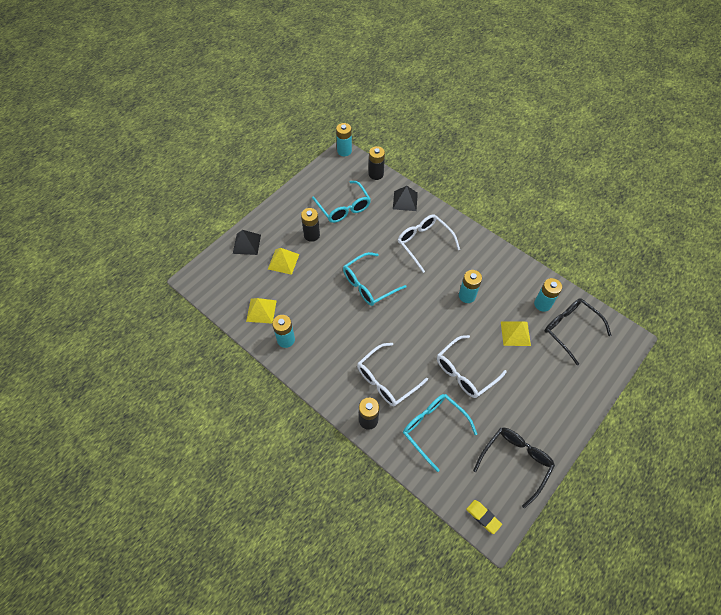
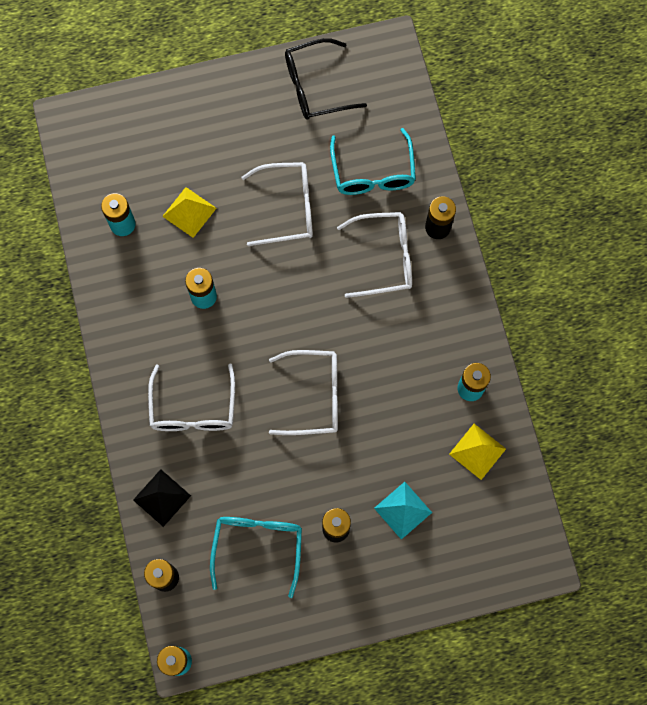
camera: 145 degrees left, 15 degrees up
(247, 244) = (436, 576): black pyramid -> none
(283, 261) = (403, 510): yellow pyramid -> turquoise pyramid
(368, 285) = (314, 396): turquoise glasses -> white glasses
(483, 517) = (391, 63): yellow eraser -> none
(570, 329) = (122, 174): black glasses -> none

